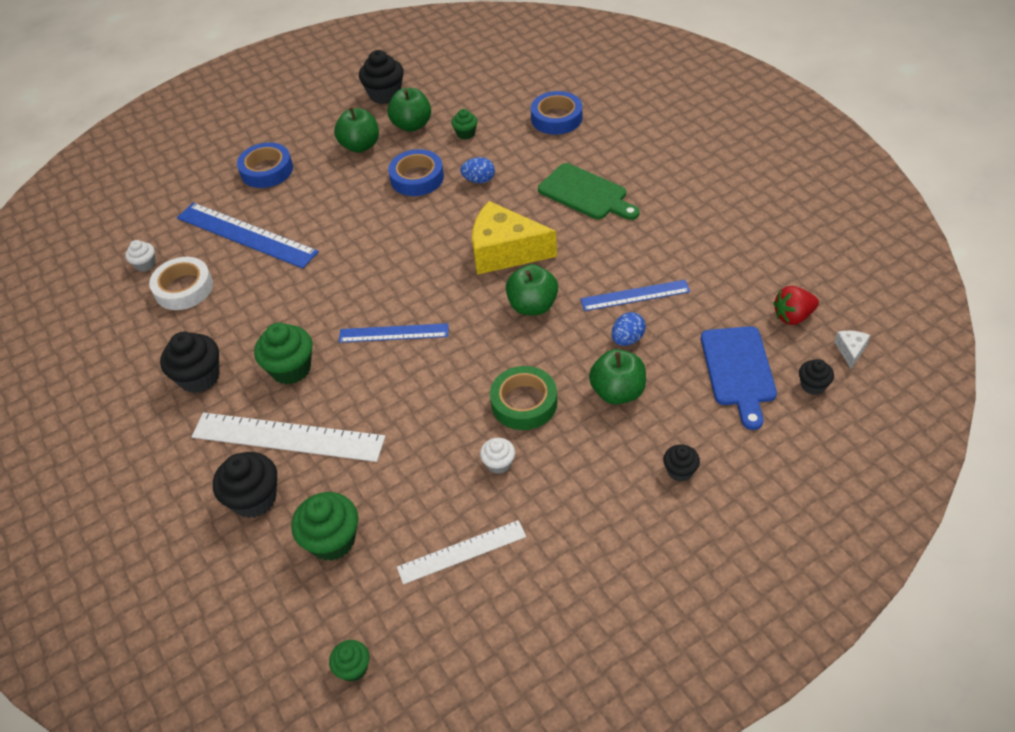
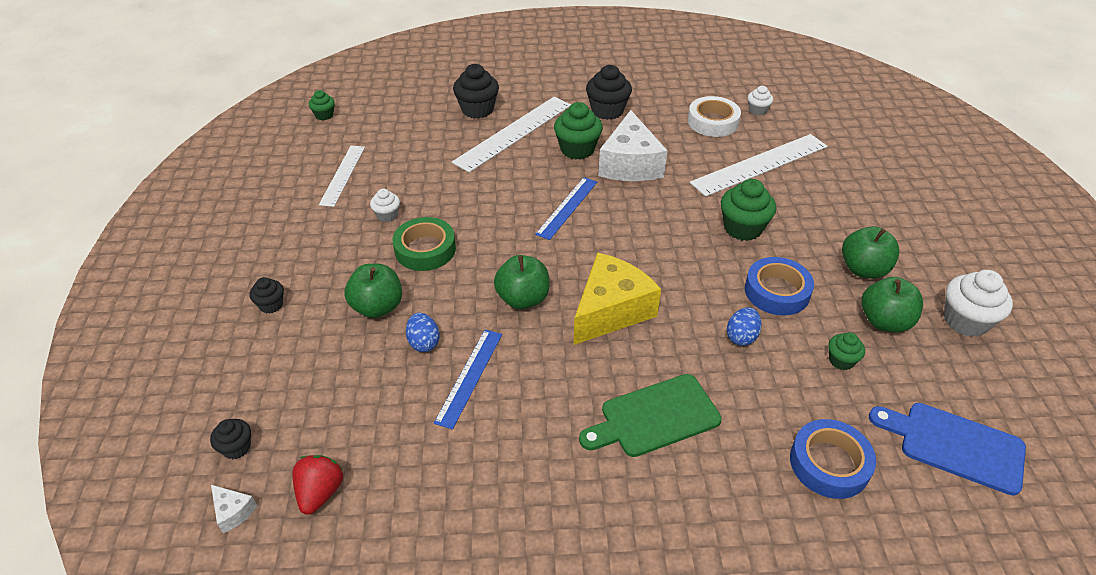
camera: 115 degrees right, 5 degrees down
(246, 235) = (760, 164): blue ruler -> white ruler
(267, 170) = (854, 197): blue tape -> none
(295, 319) = (630, 164): none -> white cheese
(332, 540) = (412, 129): green cupcake -> green cupcake (742, 228)
(385, 94) = (965, 321): black cupcake -> white cupcake
(738, 370) = (311, 401): blue cutting board -> blue cutting board (955, 445)

